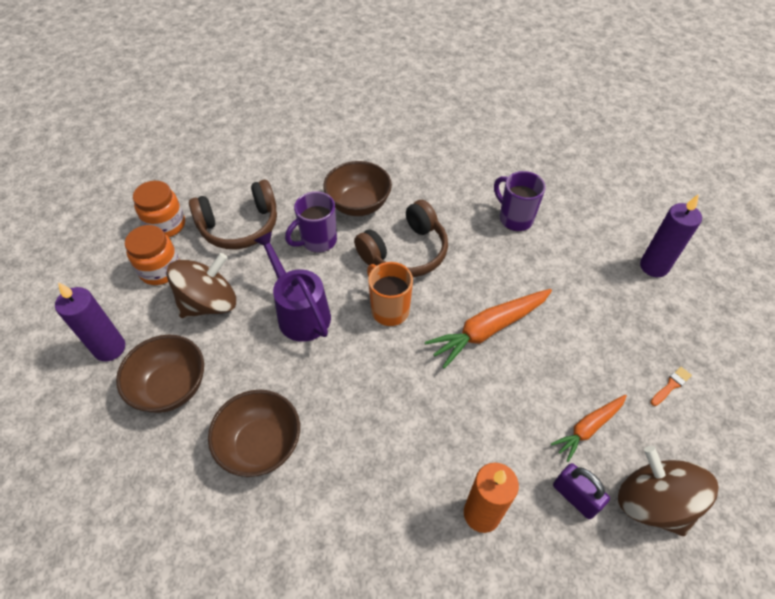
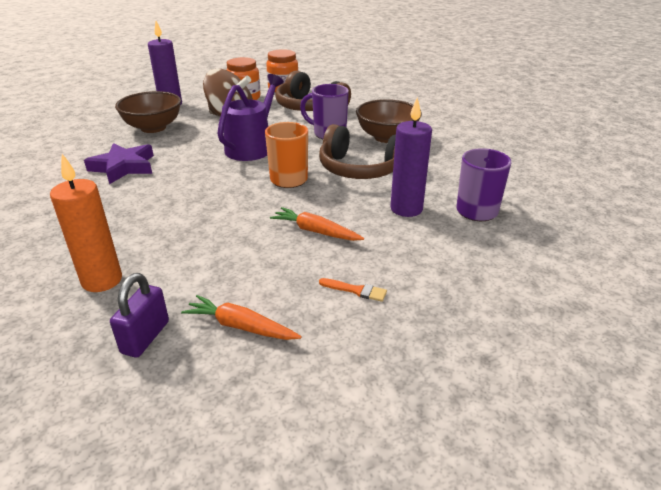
camera: 60 degrees right, 20 degrees down
(261, 445) = (123, 167): brown bowl -> purple star
(488, 329) = (315, 231): orange carrot -> orange carrot, size x0.61
(652, 502) = (165, 405): brown spinning top -> none
(654, 266) = (541, 327): purple candle -> purple candle (406, 209)
(671, 385) = (356, 386): orange brush -> orange brush (356, 290)

